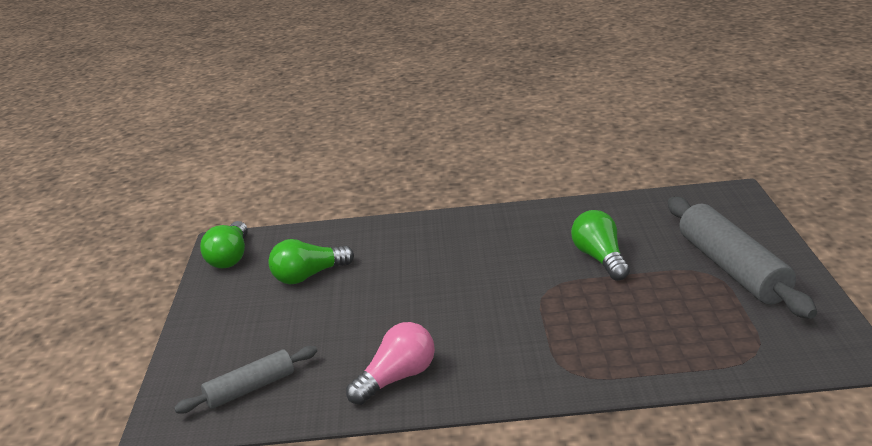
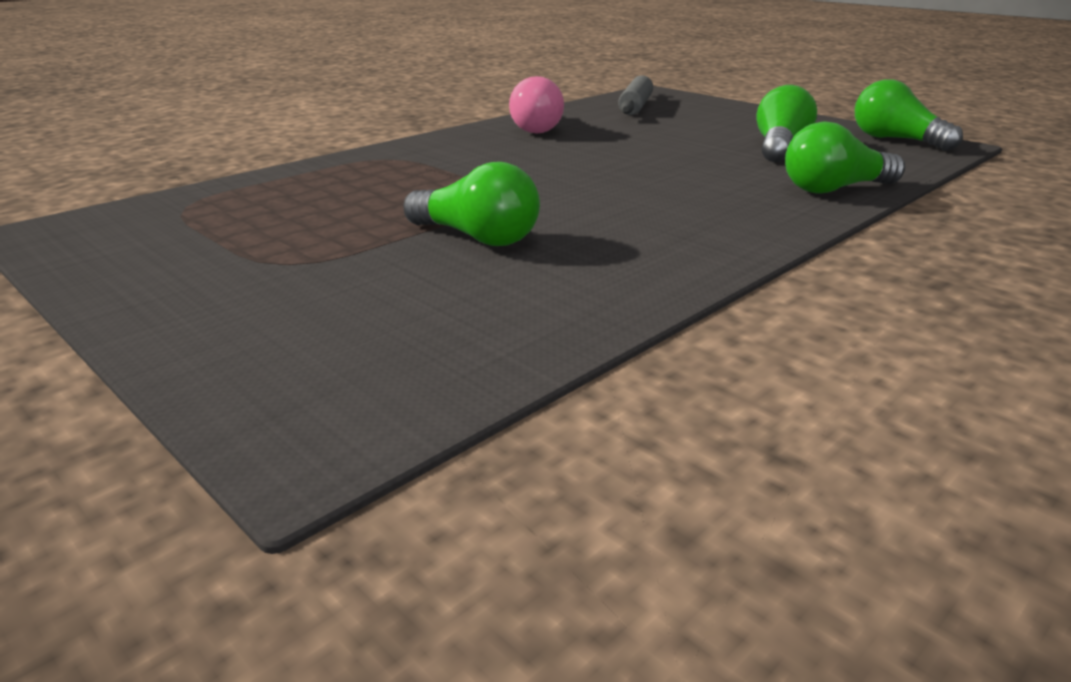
camera: 135 degrees right, 0 degrees up
(375, 231) = (834, 189): none -> green light bulb
(732, 269) = (247, 277): grey rolling pin -> none

